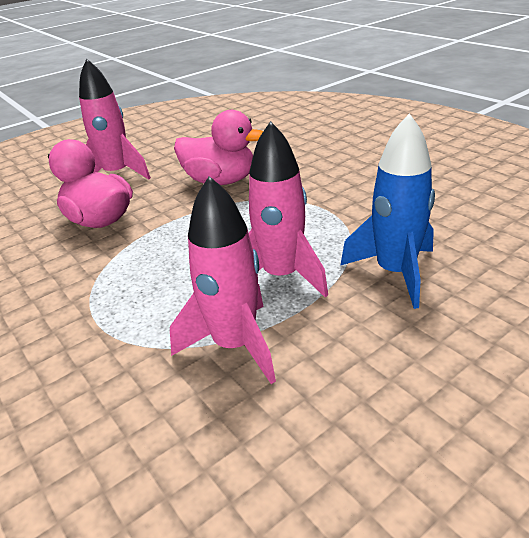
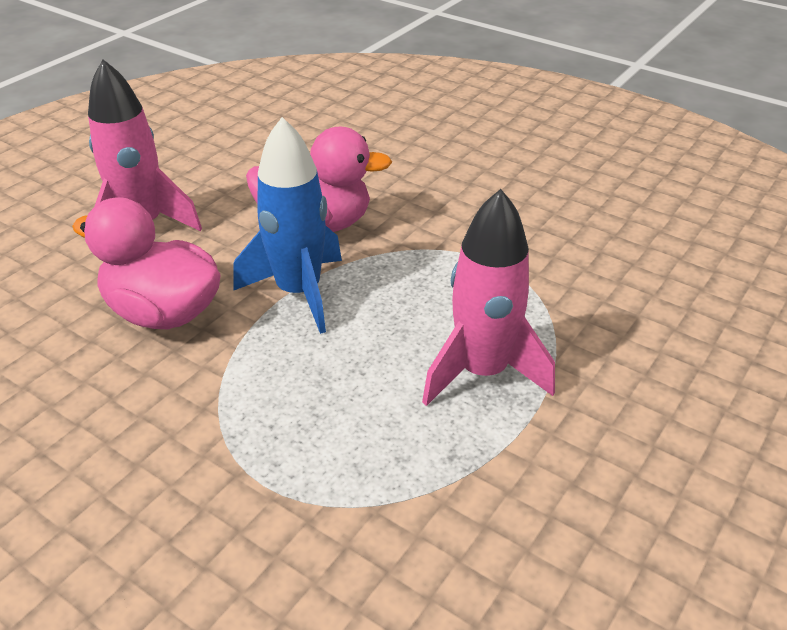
camera: 20 degrees left, 5 degrees up
(235, 345) = (474, 484): pink rocket -> none
(395, 272) = (620, 348): blue rocket -> blue rocket (299, 292)

